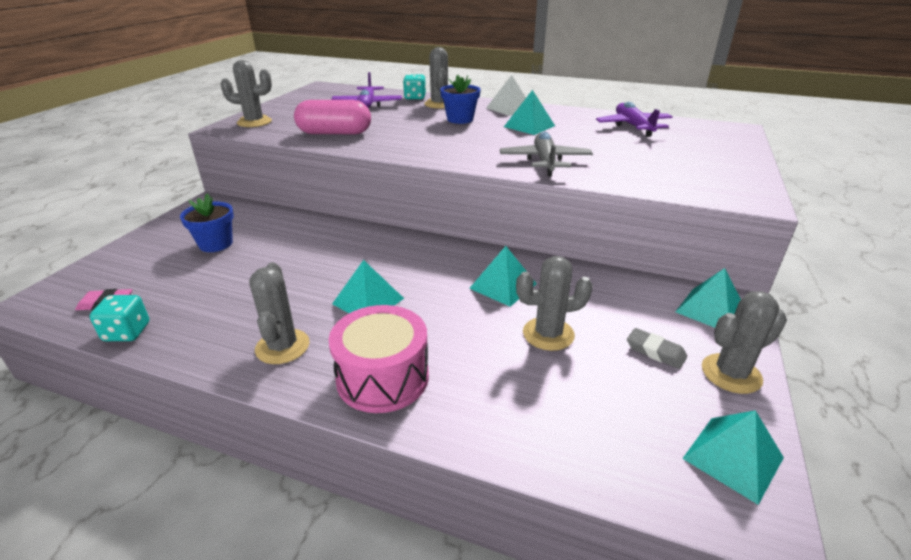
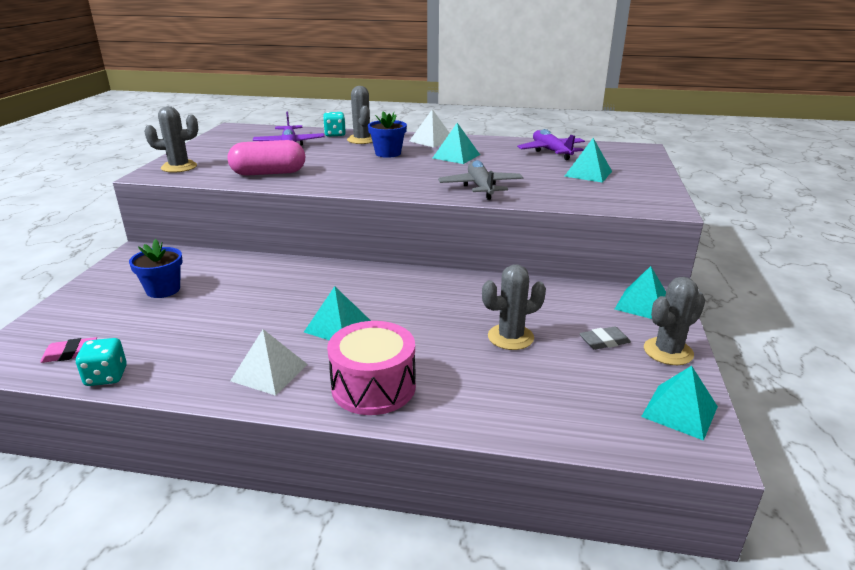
camera: 10 degrees left, 5 degrees down
(282, 346) = (269, 372): grey cactus -> white pyramid
(503, 286) = (459, 302): turquoise pyramid -> turquoise pyramid (588, 173)
(655, 351) = (604, 341): grey eraser -> grey eraser turned 45 degrees counterclockwise

